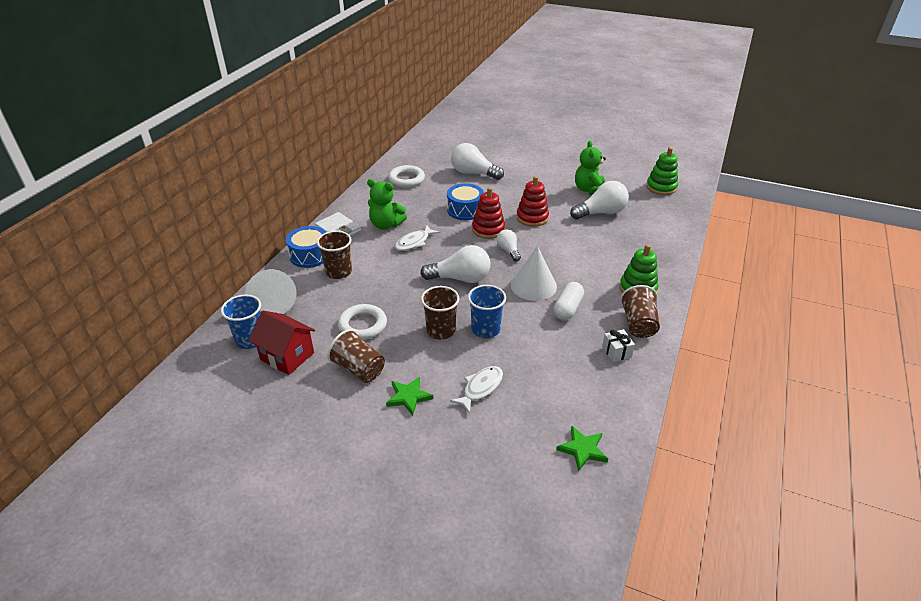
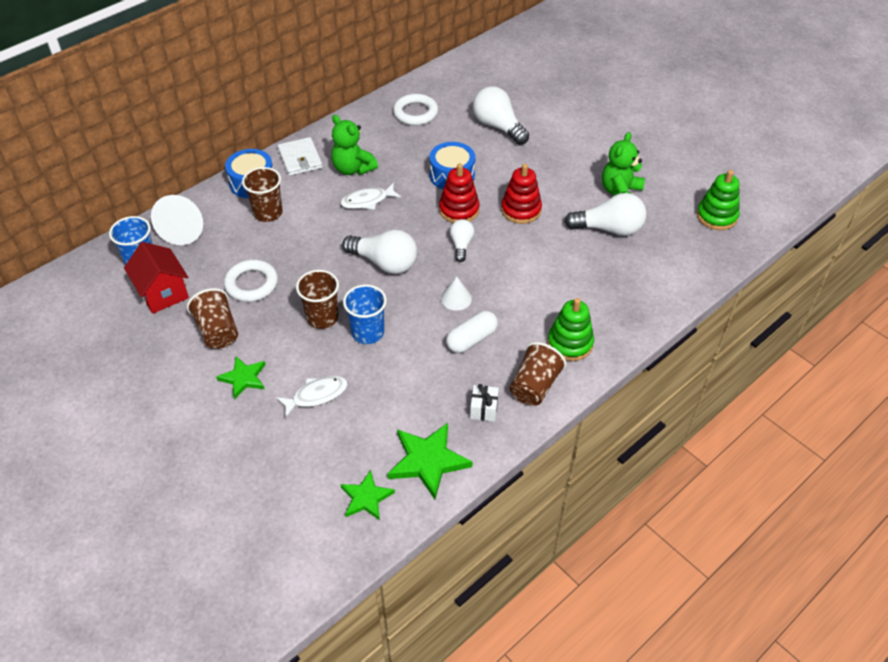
camera: 25 degrees right, 10 degrees up
(533, 285) = (456, 298): white cone -> white cone, size x0.57
(607, 403) = (428, 461): none -> green star

